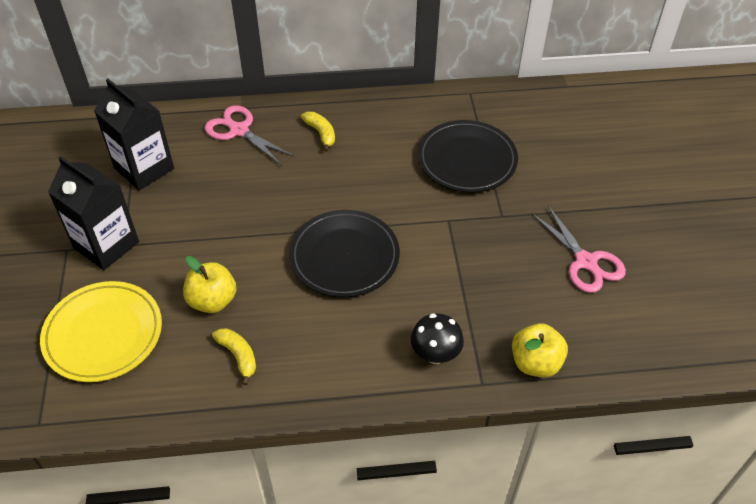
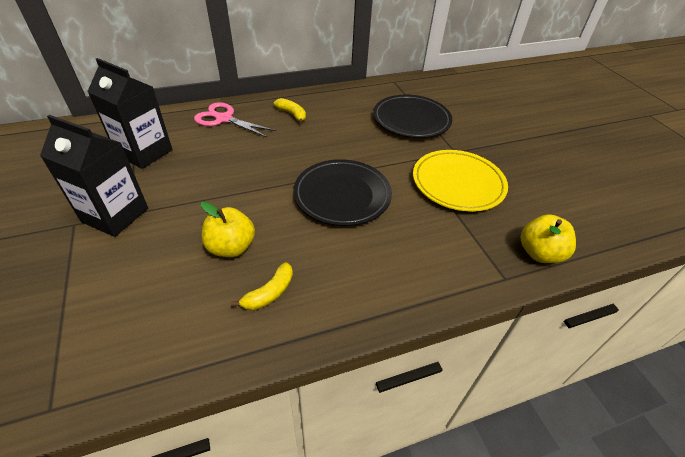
camera: 15 degrees left, 5 degrees down
(103, 334) = (121, 296): yellow plate -> yellow plate (458, 183)
(238, 356) = (269, 293): yellow banana -> yellow banana turned 90 degrees clockwise
(435, 354) = (453, 260): black mushroom -> none
(585, 262) = (534, 174): pink scissors -> none

